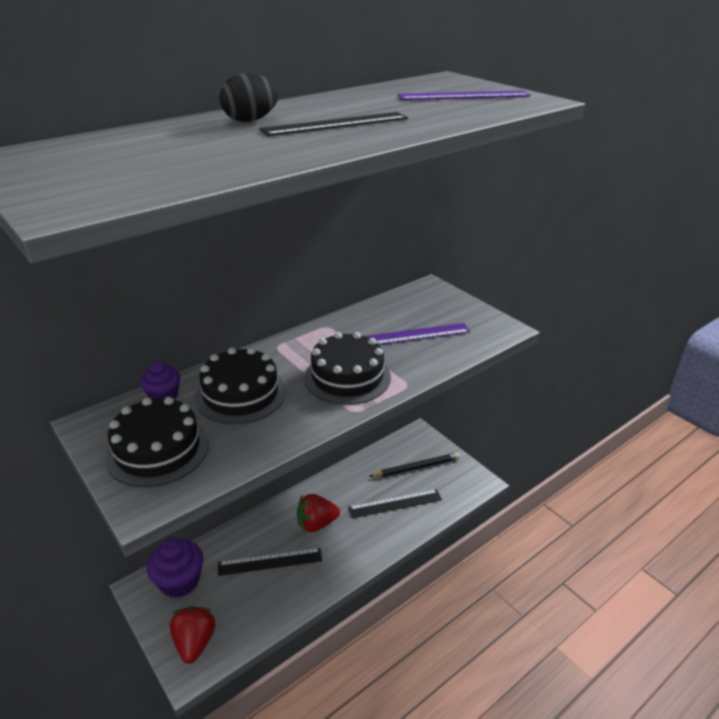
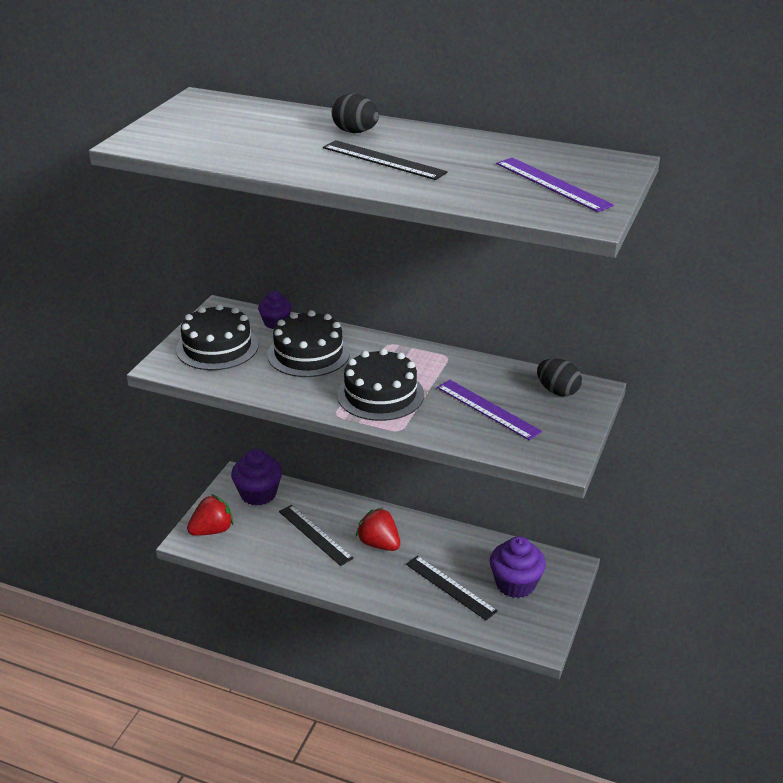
camera: 60 degrees right, 0 degrees up
(416, 467) = (515, 584): black pencil -> purple cupcake
(419, 300) = (557, 391): none -> black egg

